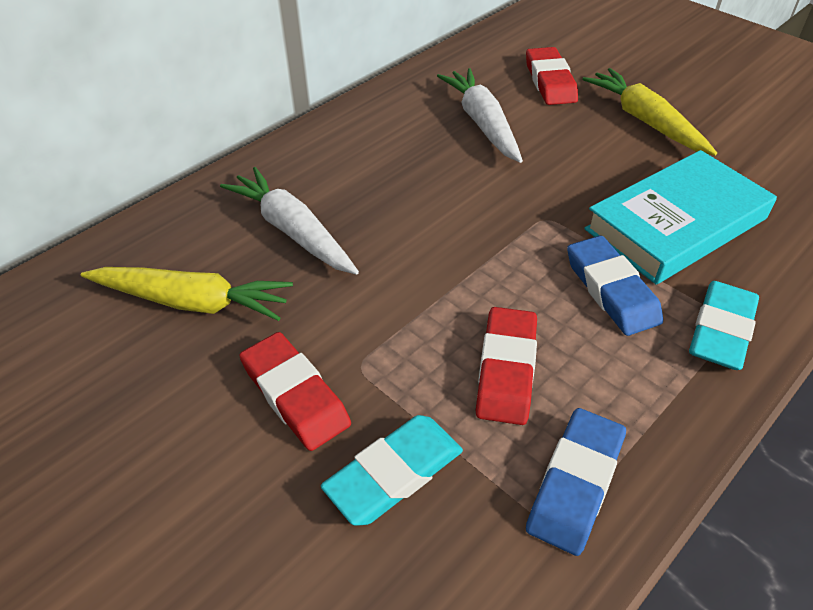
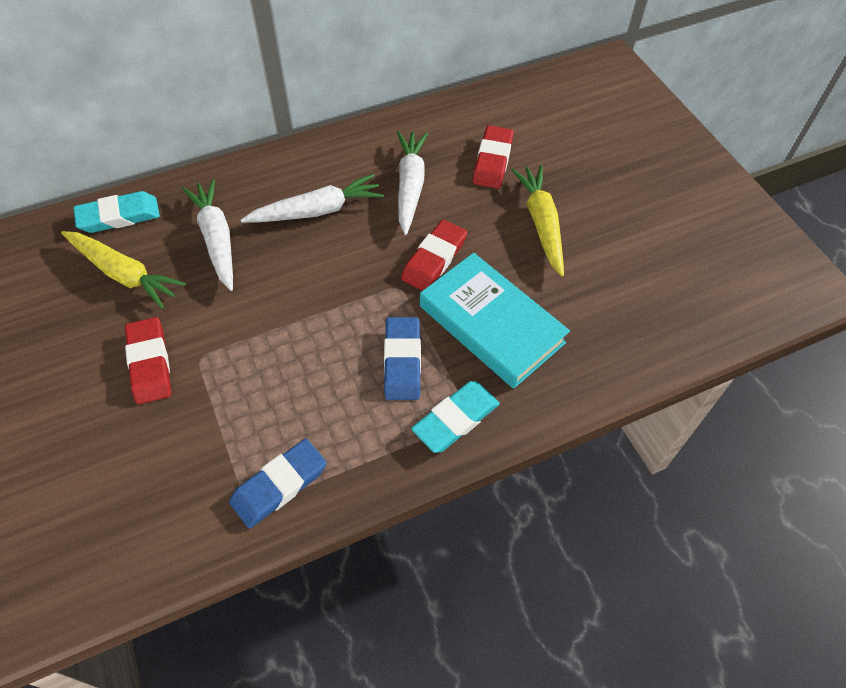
camera: 20 degrees right, 10 degrees up
(394, 473) = (177, 437): turquoise eraser -> turquoise eraser (119, 216)
(395, 171) = (317, 211): none -> white carrot
(506, 369) = (289, 394): red eraser -> red eraser (434, 259)
(676, 224) = (491, 324): turquoise book -> turquoise book turned 60 degrees clockwise

